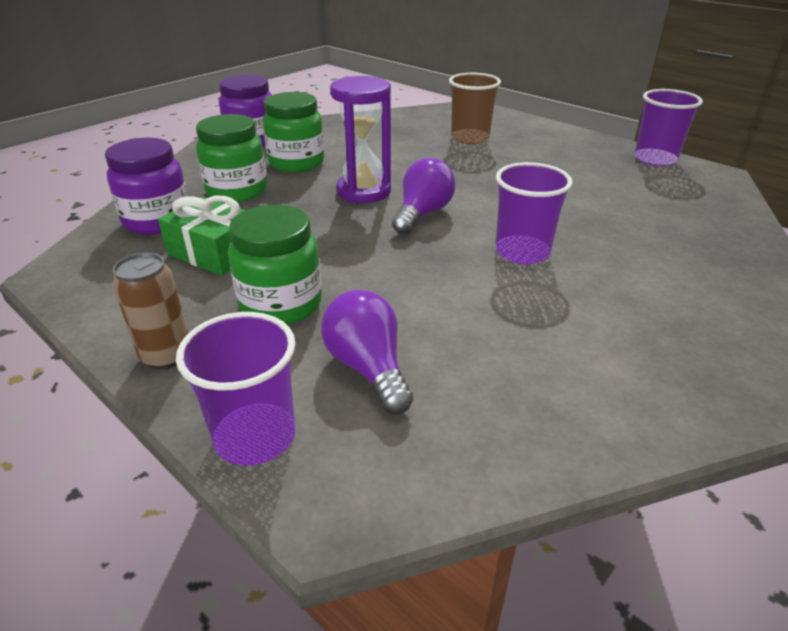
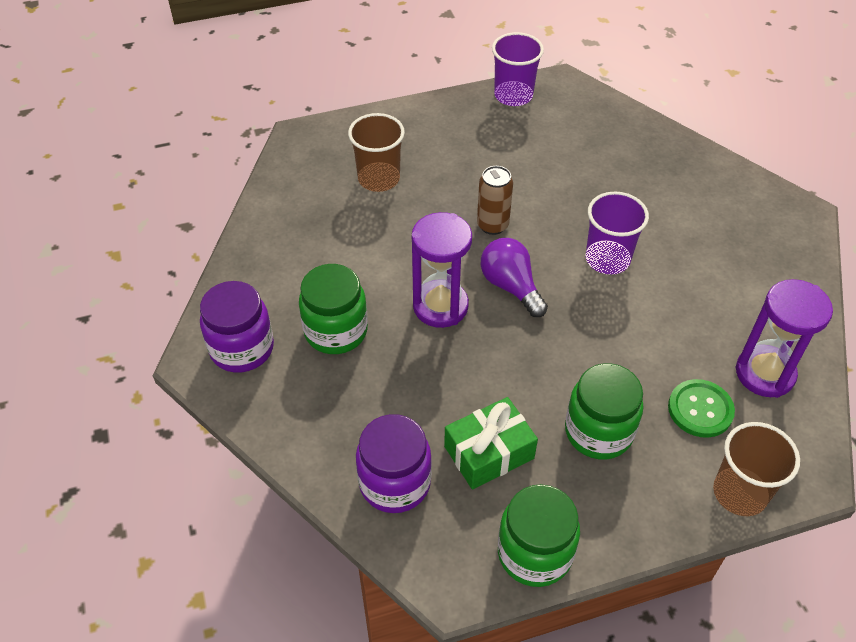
camera: 60 degrees left, 15 degrees up
(166, 356) = (630, 523): brown can -> brown can (492, 225)
(237, 191) = (370, 401): green jar -> green jar (534, 553)
(255, 436) = (740, 493): purple cup -> brown cup
(368, 368) = (700, 409): purple light bulb -> green button
(479, 411) = (765, 373): none -> purple hourglass

